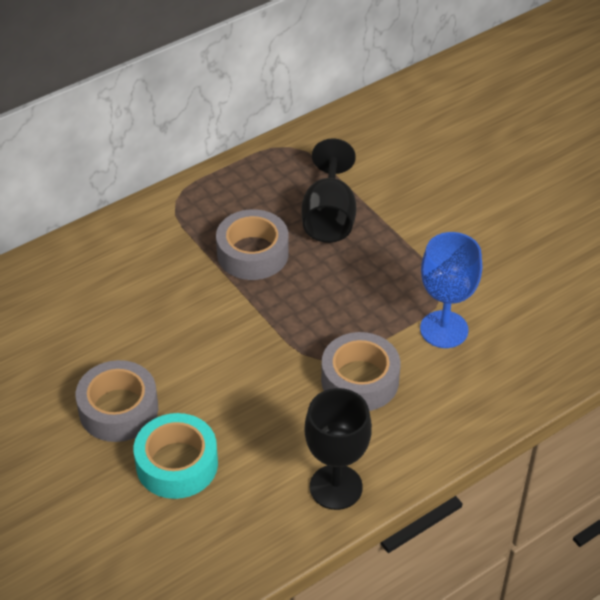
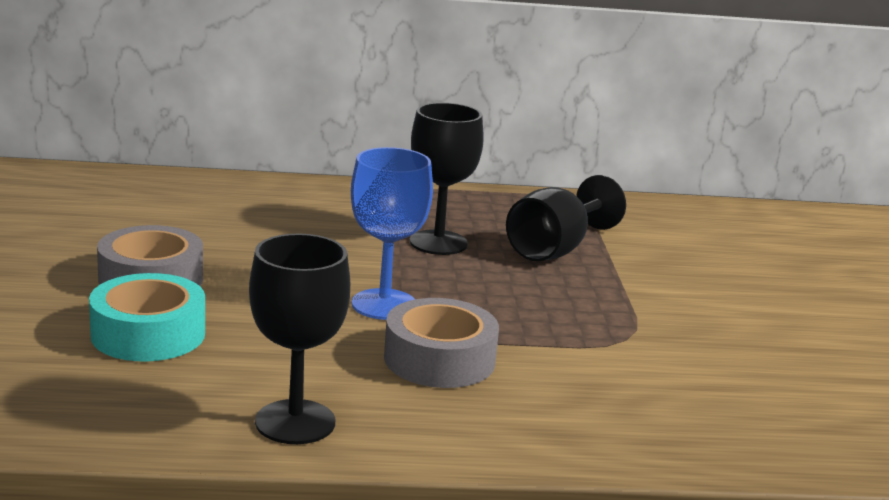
camera: 30 degrees right, 25 degrees down
(252, 253) = (438, 243): grey tape -> black goblet
(444, 329) = (595, 364): blue goblet -> blue goblet (384, 304)

